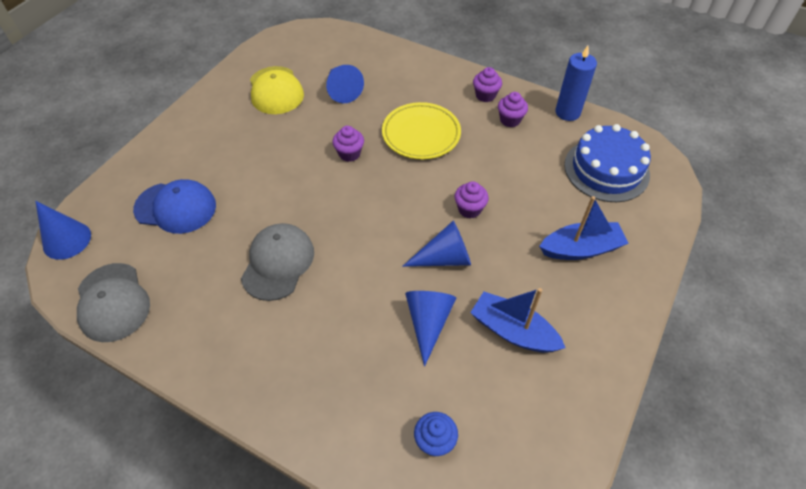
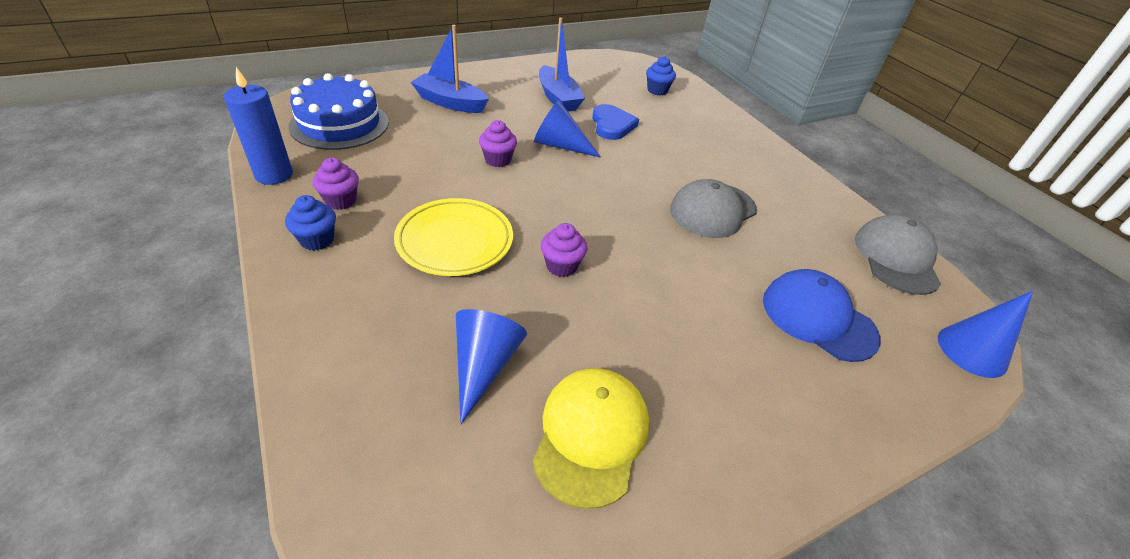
camera: 150 degrees left, 10 degrees down
(428, 322) = (612, 125): blue cone -> blue heart
(485, 95) = (317, 240): purple cupcake -> blue cupcake

